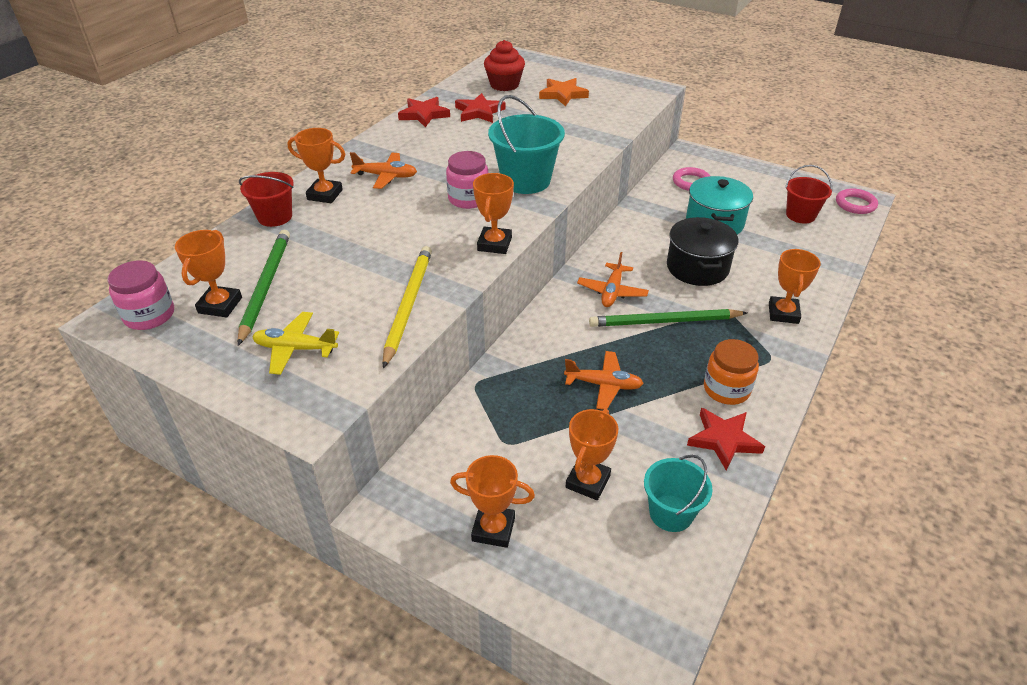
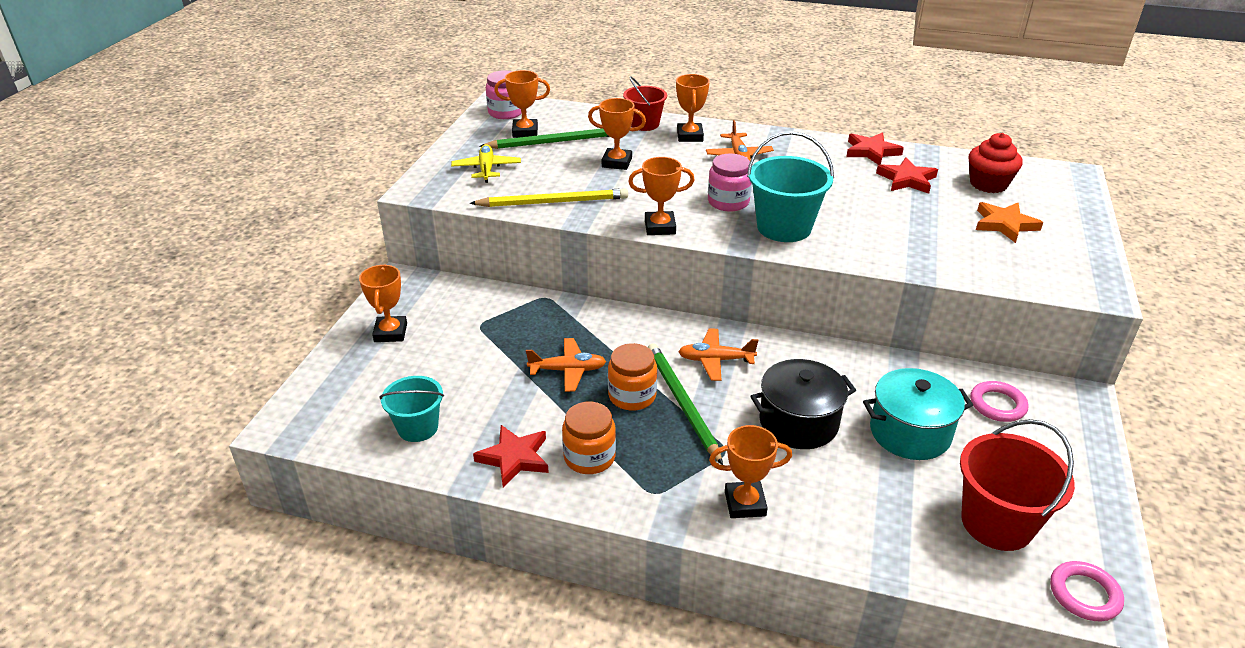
camera: 75 degrees right, 5 degrees down
(587, 481) = (446, 375): orange trophy -> orange trophy (617, 162)
(603, 385) = (568, 370): orange plane -> orange plane turned 90 degrees counterclockwise
(649, 349) = (632, 396): none -> orange jar
(800, 215) = (997, 523): red bucket -> red bucket, size x1.55

